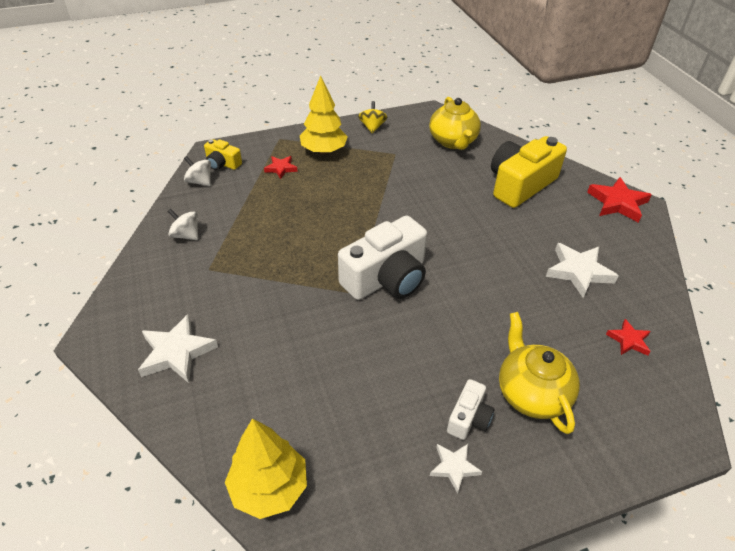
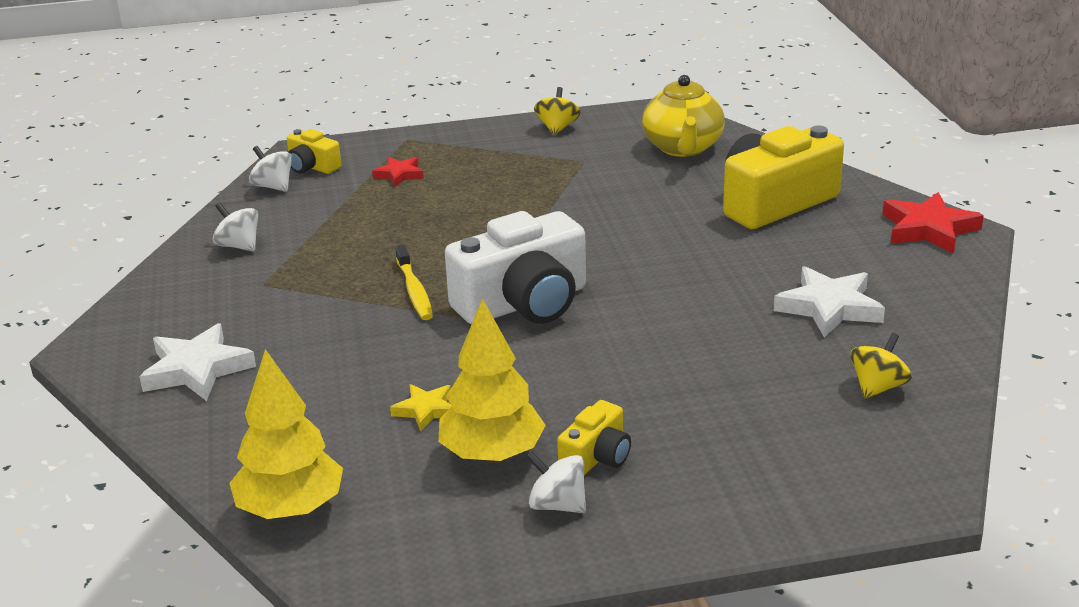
camera: 10 degrees right, 15 degrees down
(312, 270) = (414, 291): none -> yellow toothbrush
(323, 151) = (471, 155): yellow tree -> yellow tree (492, 454)
(344, 381) = (426, 410): none -> yellow star
(454, 467) = (557, 505): white star -> white spinning top
(469, 418) = (596, 457): white camera -> yellow camera
(531, 393) = (701, 436): yellow teapot -> none
(629, 340) = (878, 387): red star -> yellow spinning top

